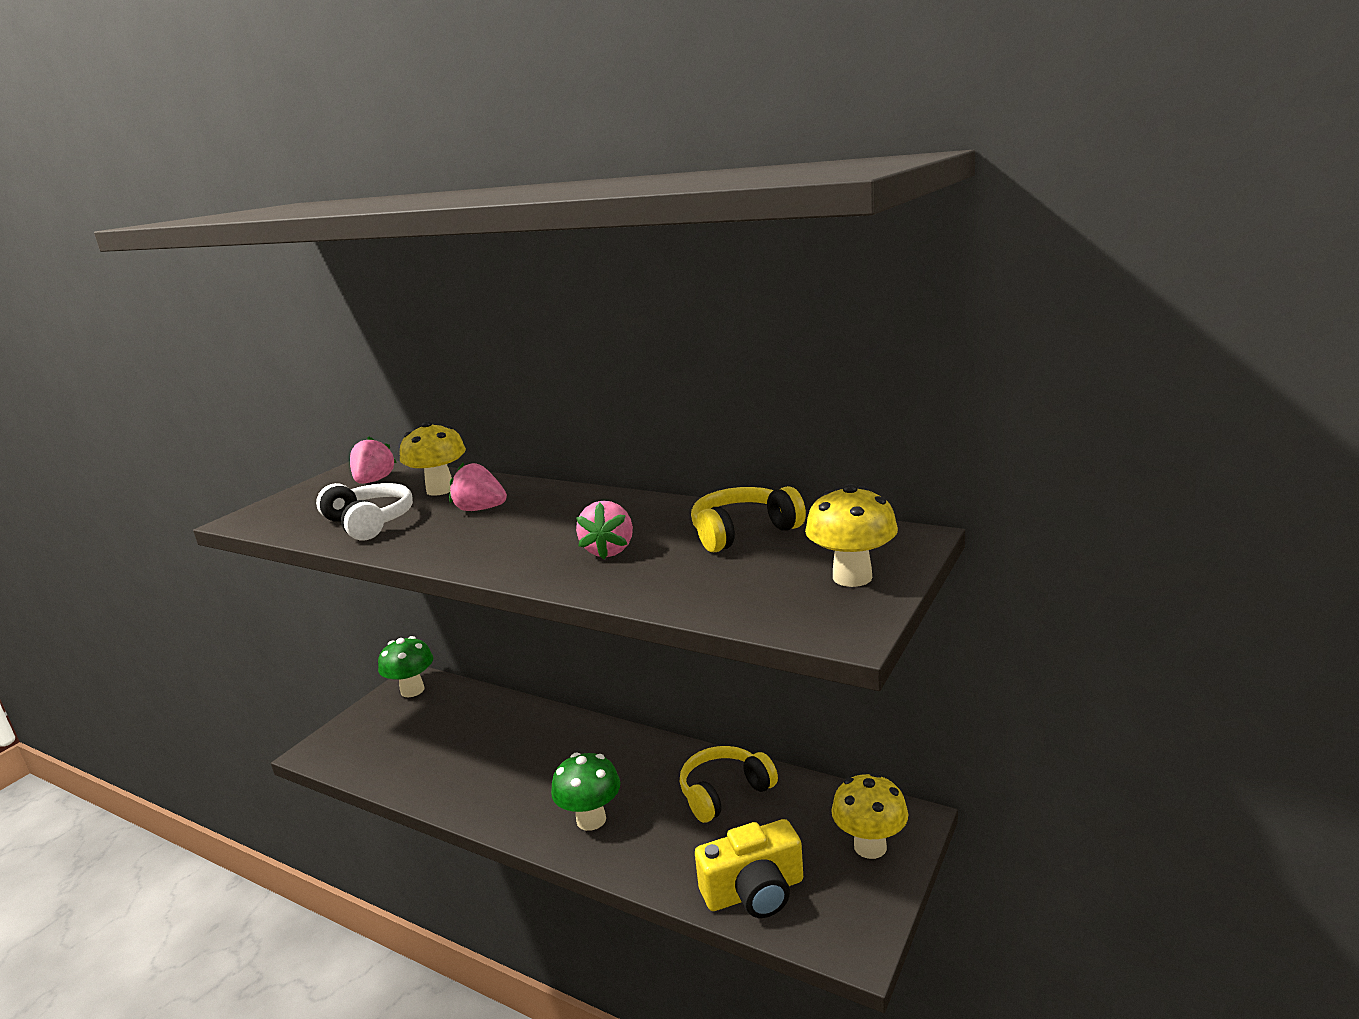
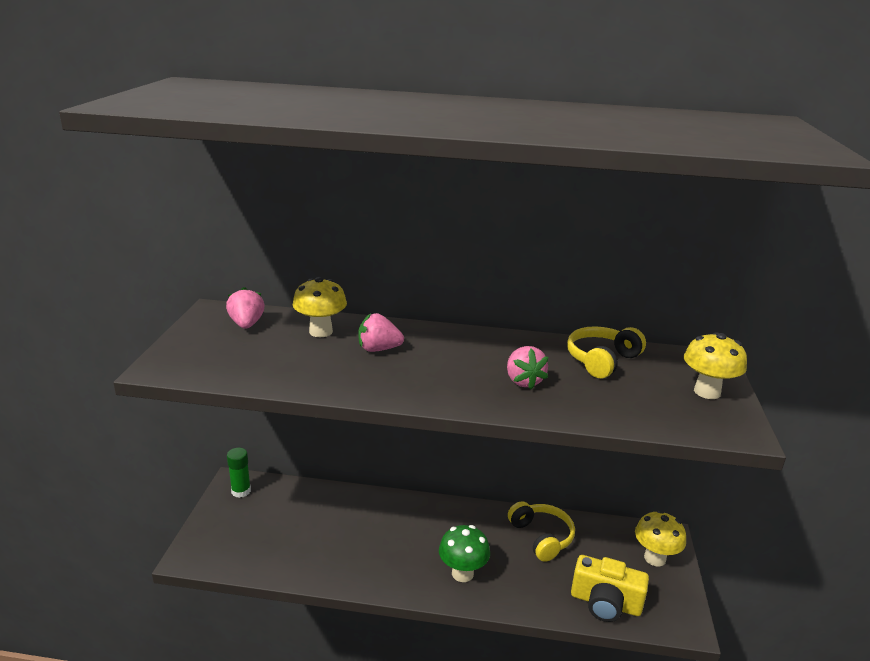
camera: 25 degrees left, 5 degrees up
(369, 523) = (292, 366): white headphones -> none
(412, 690) = (241, 491): green mushroom -> green glue stick
(724, 792) = (541, 537): yellow headphones -> yellow headphones turned 120 degrees clockwise
(754, 892) = (605, 603): yellow camera -> yellow camera turned 60 degrees clockwise

